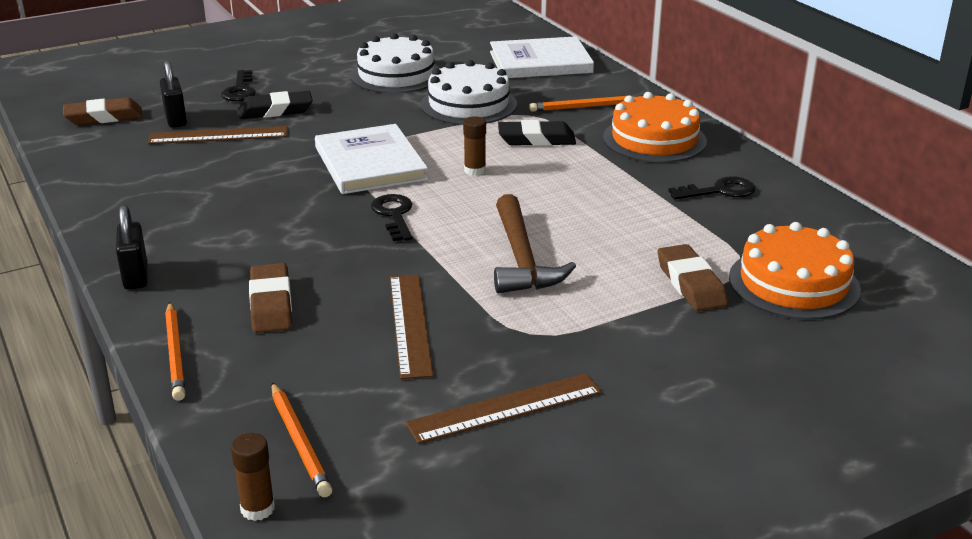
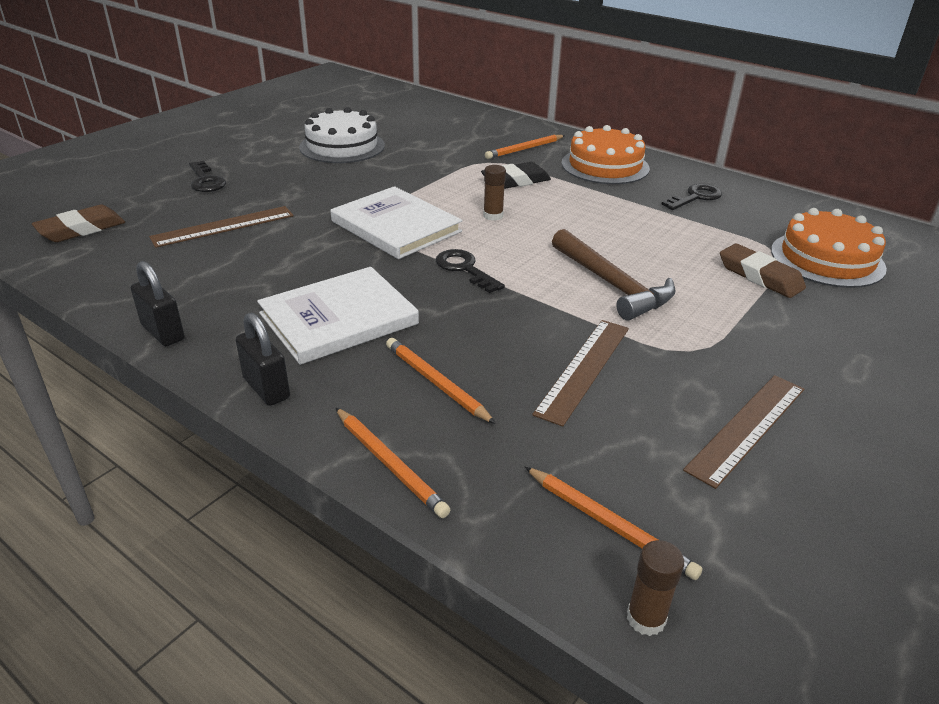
camera: 25 degrees left, 5 degrees up
(175, 119) = (163, 218): black padlock -> black padlock (163, 332)
(271, 304) = (436, 383): brown eraser -> orange pencil
(275, 111) = (259, 194): black eraser -> none
(409, 324) = (583, 369): brown ruler -> brown ruler turned 60 degrees clockwise
(468, 104) = (430, 161): white cake -> none
(540, 62) = (453, 119): white book -> white book (338, 319)

